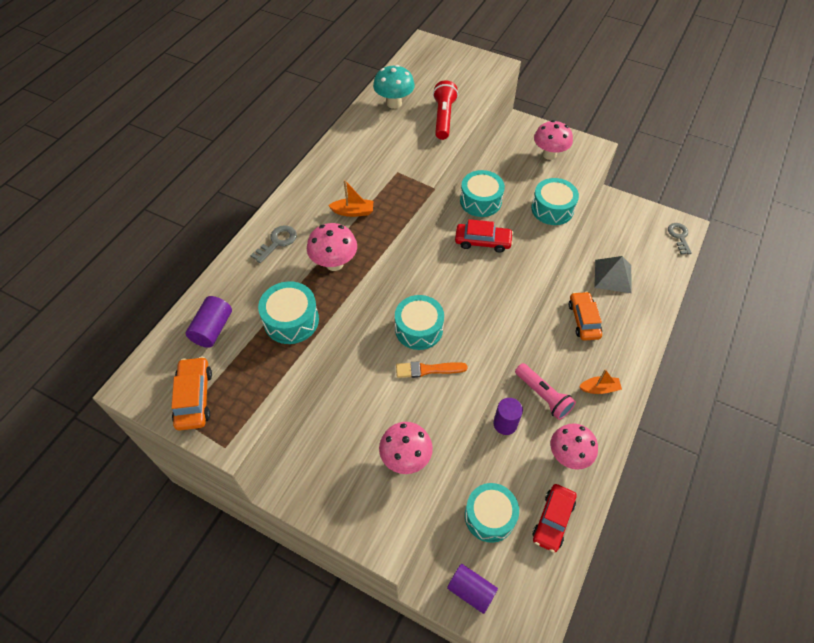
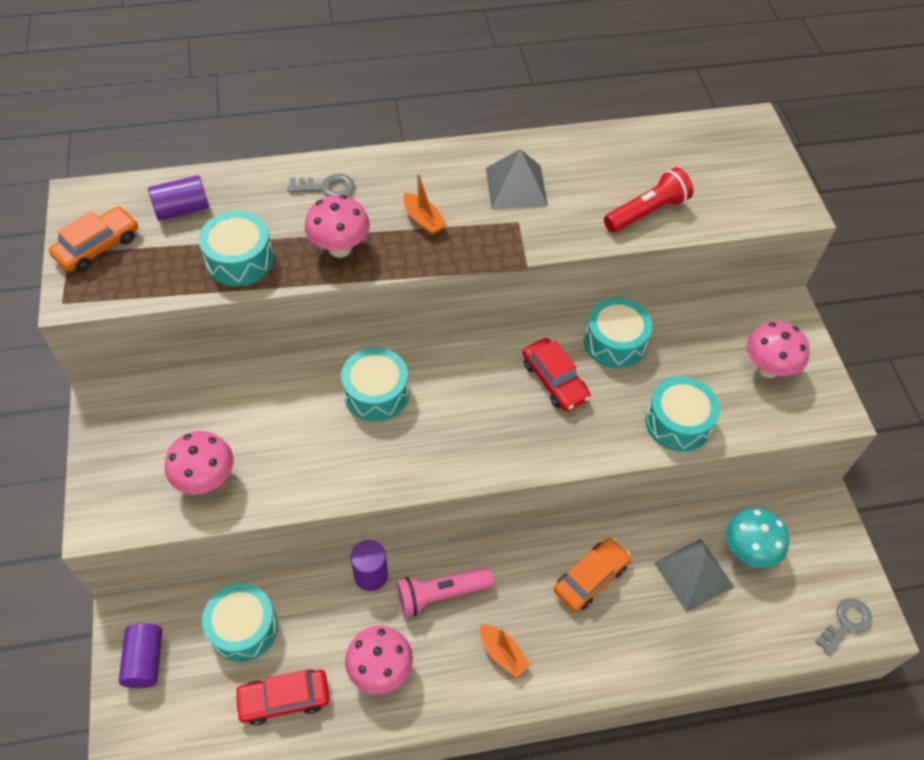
camera: 50 degrees right, 0 degrees up
(370, 157) = (516, 186): none -> grey pyramid
(394, 103) = (620, 156): turquoise mushroom -> turquoise mushroom (747, 551)
(427, 370) = (330, 434): orange brush -> none
(543, 396) = (440, 594): pink flashlight -> pink flashlight turned 60 degrees clockwise

